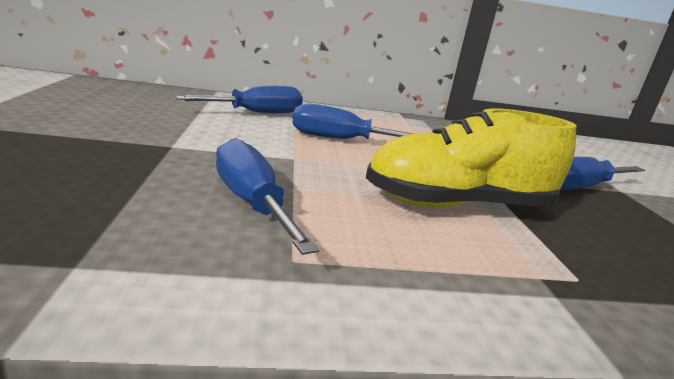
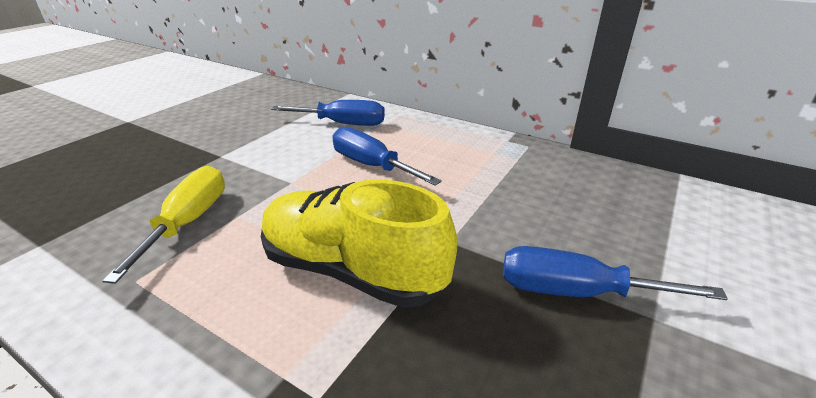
camera: 40 degrees right, 10 degrees up
(251, 202) = (188, 222): blue screwdriver -> yellow screwdriver

